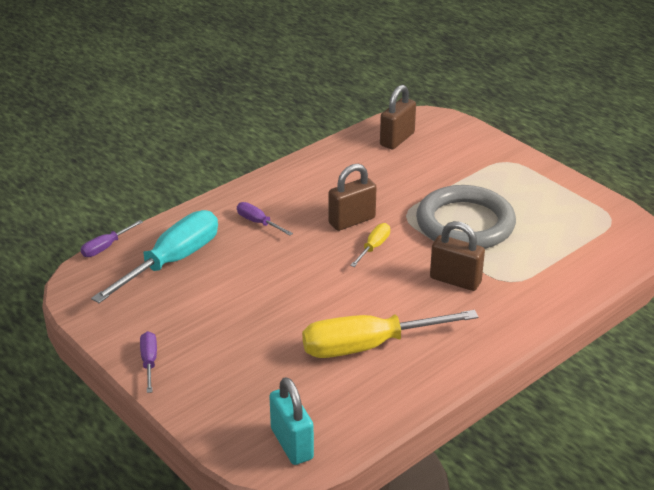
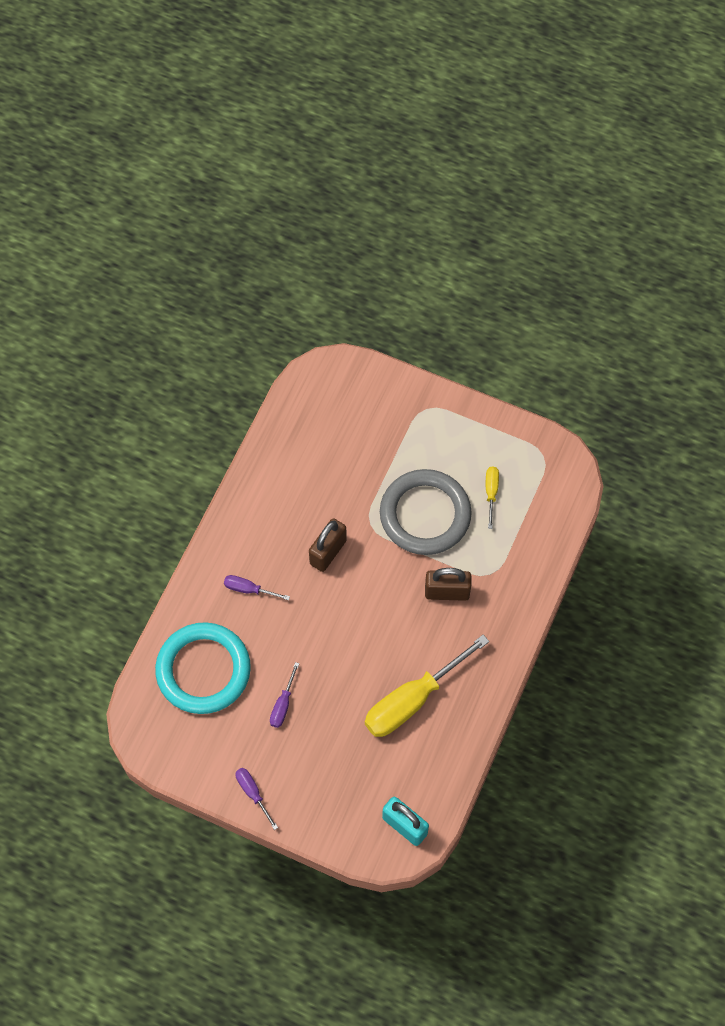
camera: 25 degrees left, 30 degrees up
(105, 247) = (135, 679): purple screwdriver -> purple screwdriver (283, 705)
(173, 261) = (203, 670): turquoise screwdriver -> turquoise ring
(374, 247) = (362, 578): yellow screwdriver -> yellow screwdriver (491, 492)
(397, 139) = (313, 416): brown padlock -> none

